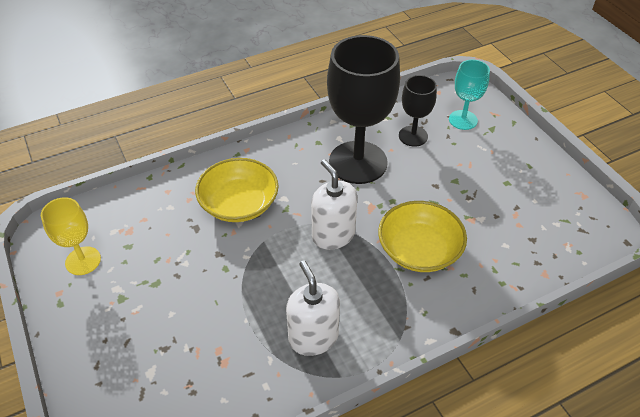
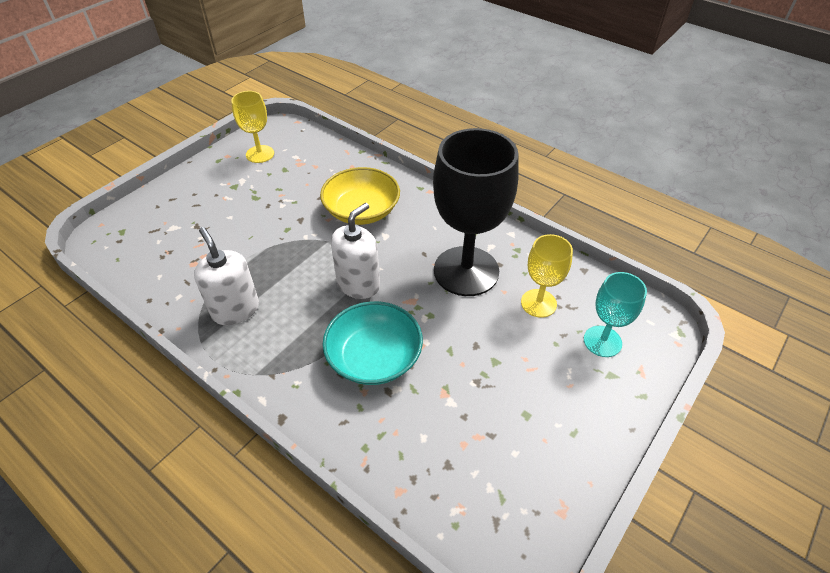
camera: 65 degrees right, 0 degrees up
(313, 337) = (235, 310): white soap dispenser -> white soap dispenser turned 75 degrees counterclockwise
(413, 136) = (538, 303): black goblet -> yellow goblet
(419, 250) = (374, 357): yellow bowl -> turquoise bowl

